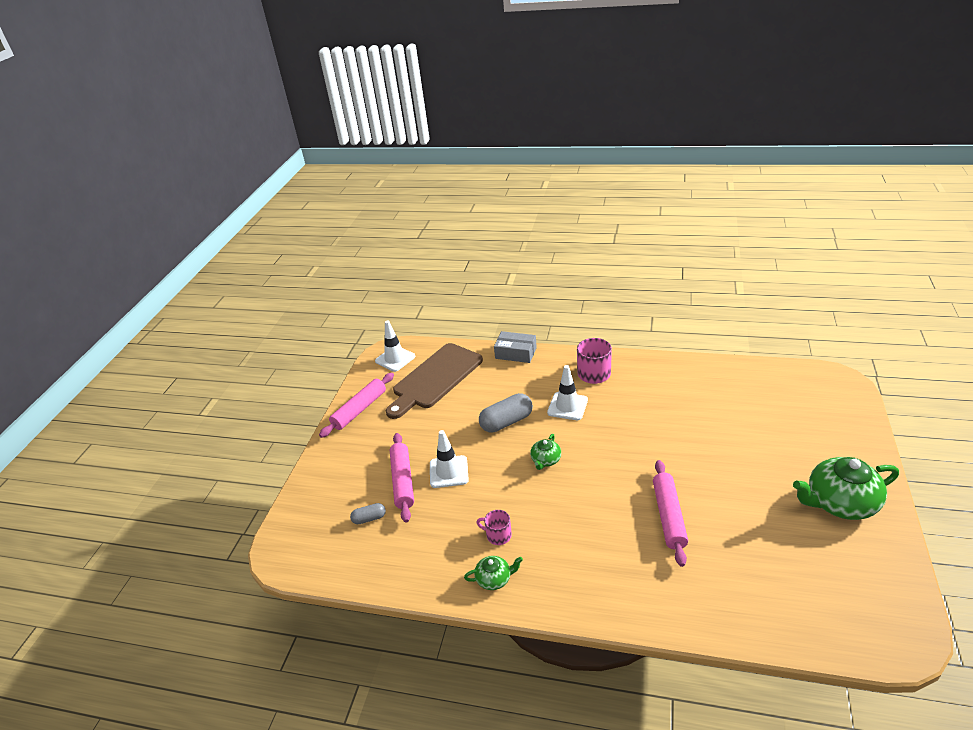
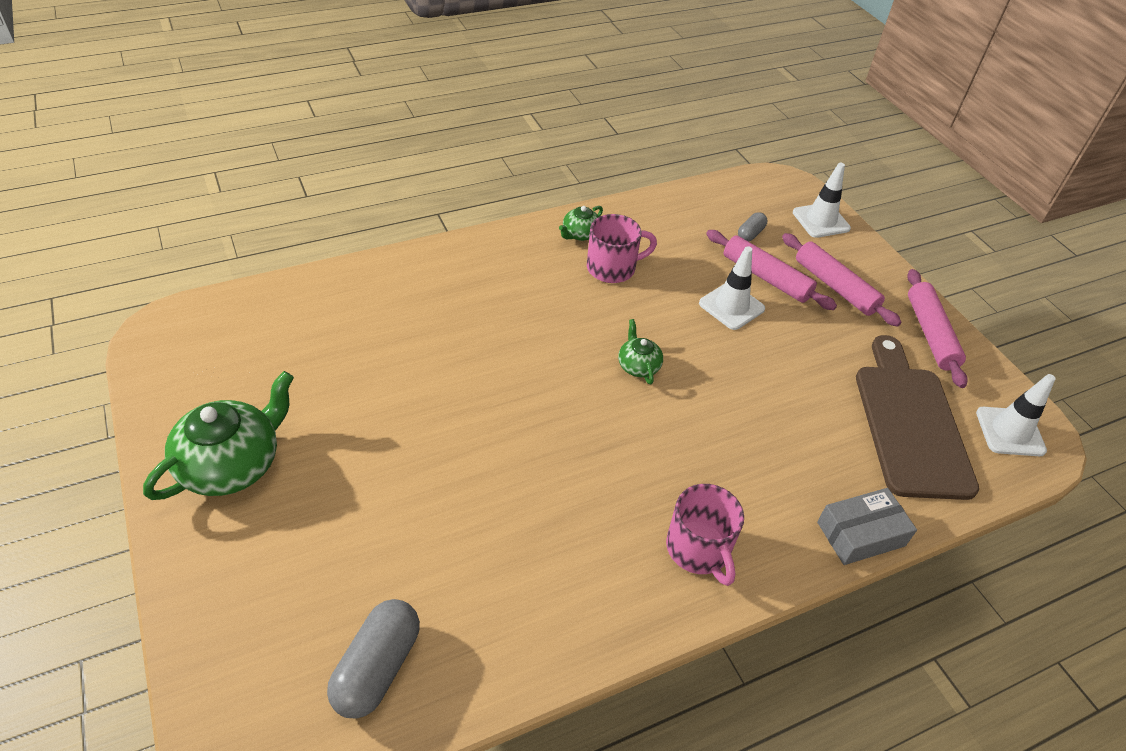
camera: 135 degrees right, 10 degrees up
(498, 535) = (612, 268): pink mug -> pink mug, size x1.66
(506, 422) = (737, 397): grey capsule -> grey capsule (377, 667)
(567, 406) = (682, 460): white traffic cone -> white traffic cone (821, 220)
(669, 516) = (446, 358): pink rolling pin -> pink rolling pin (835, 287)

